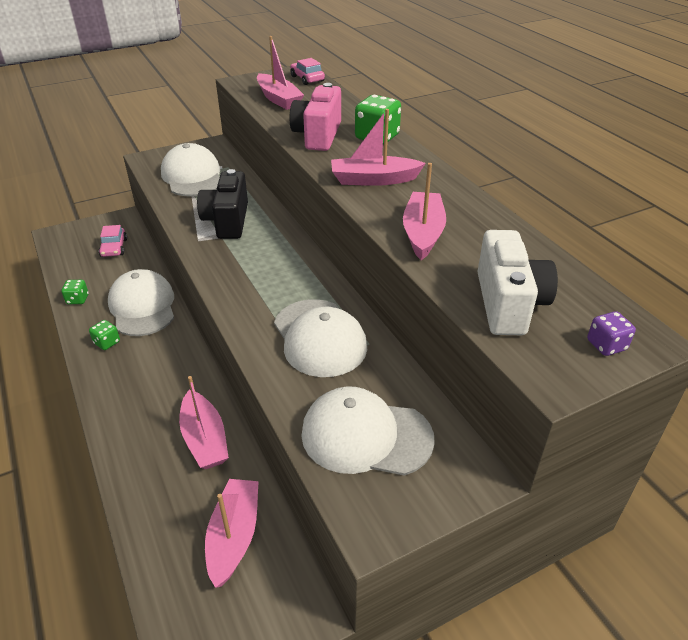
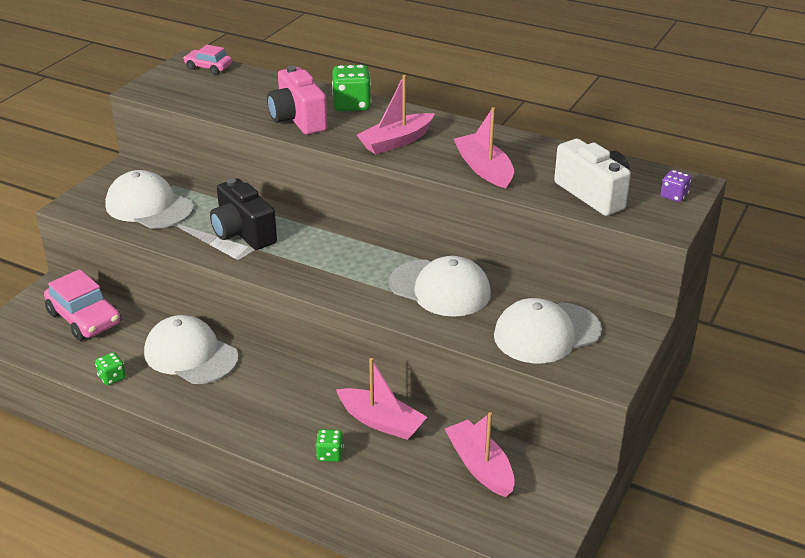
camera: 35 degrees left, 5 degrees down
(107, 342) = (196, 397): green dice -> green dice (330, 454)
(114, 248) = (84, 318): pink car -> pink car, size x1.70
(279, 99) = (210, 96): pink boat -> none

